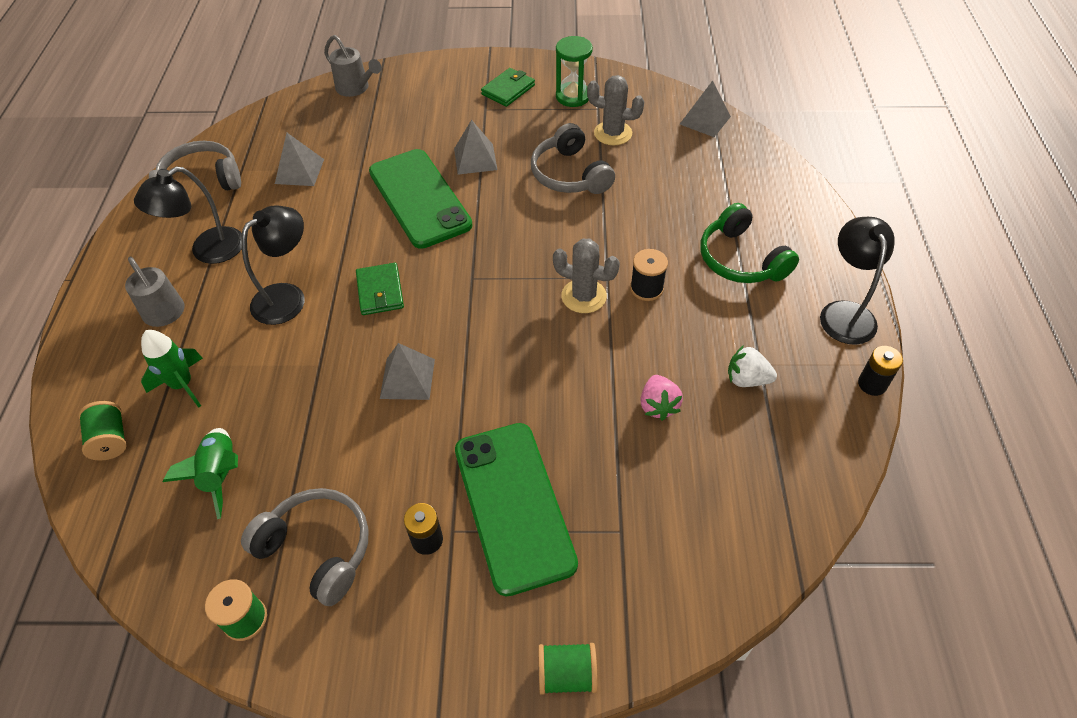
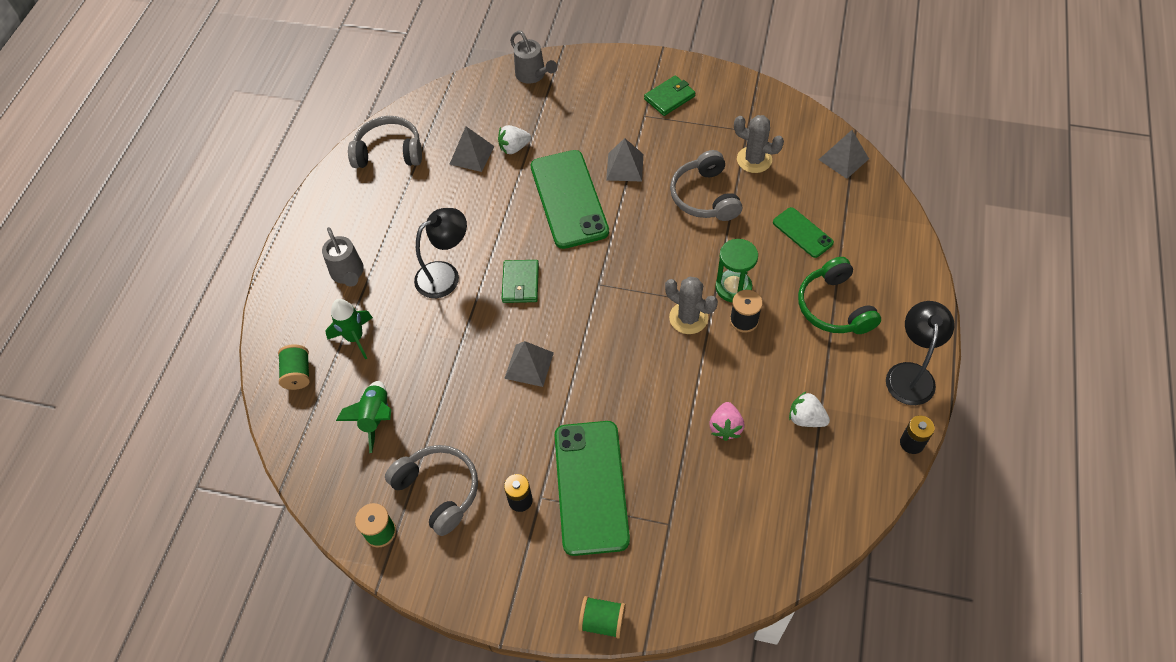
camera: 15 degrees right, 5 degrees up
(207, 251) = (387, 220): black lamp -> none
(347, 158) = (514, 148): none -> white strawberry
(573, 96) = (727, 114): green hourglass -> green hourglass (733, 287)
(684, 193) = (802, 232): none -> green phone

